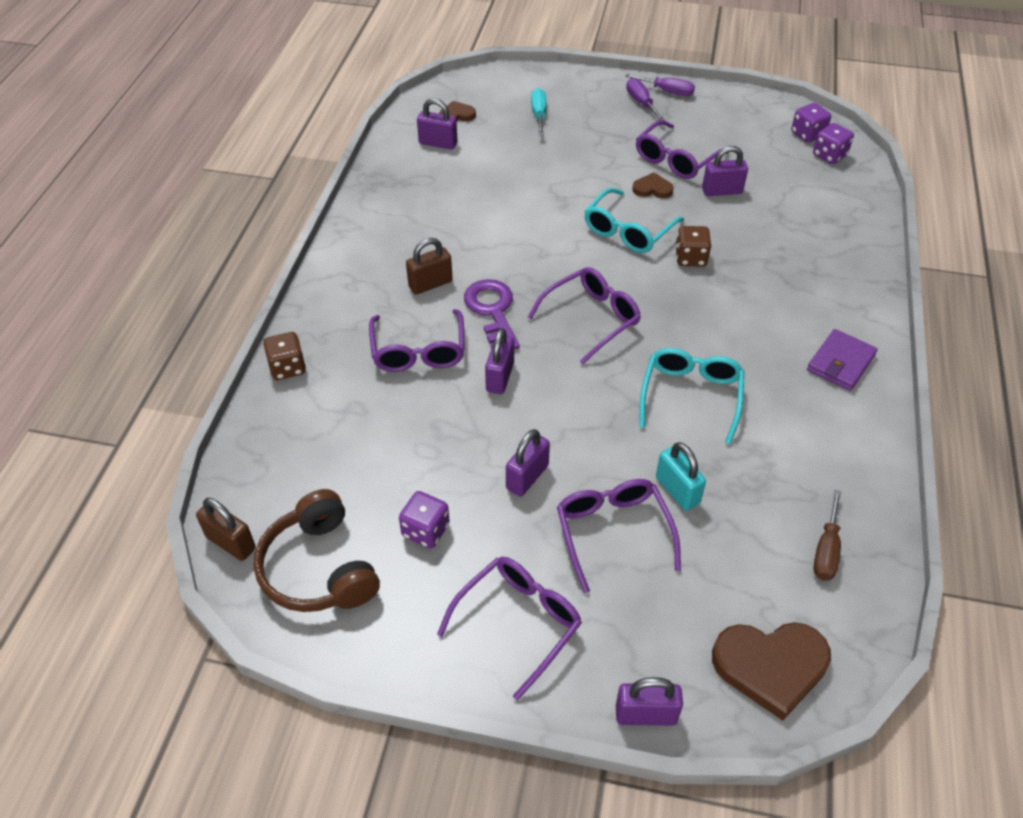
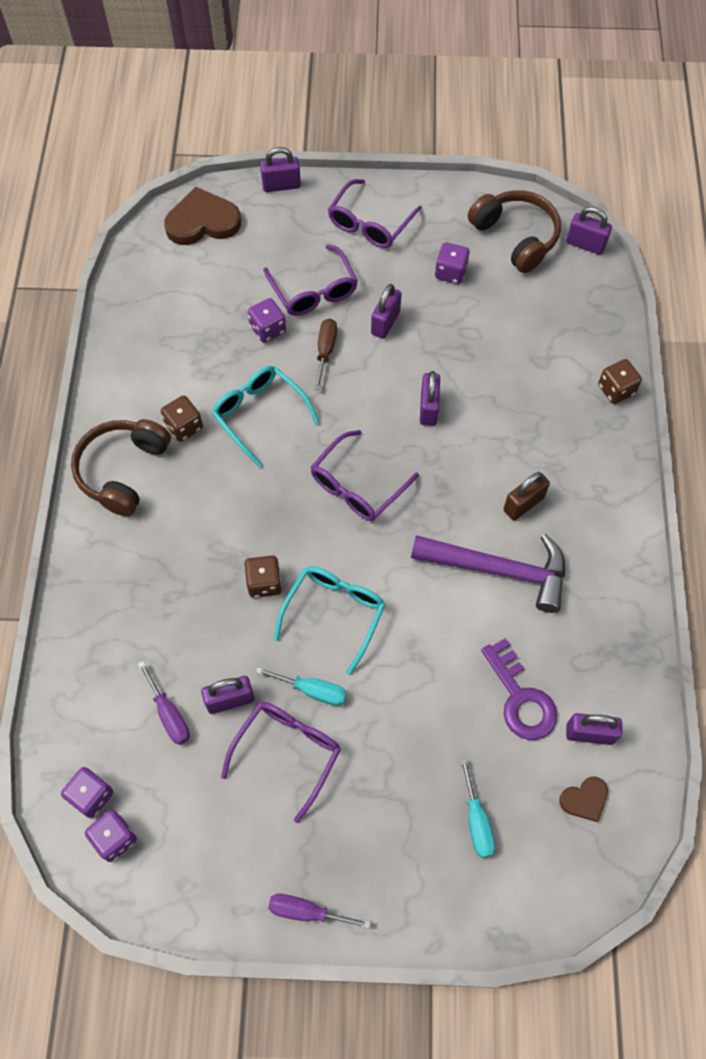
camera: 170 degrees right, 15 degrees up
(231, 543) = (585, 244): brown padlock -> purple padlock
(418, 351) = (508, 424): purple glasses -> none
(472, 241) = (499, 570): none -> purple hammer
(492, 311) = (453, 480): purple key -> purple key (520, 698)
(641, 103) = (341, 875): purple screwdriver -> purple screwdriver (169, 714)
(652, 189) = (312, 690): brown heart -> turquoise screwdriver
(677, 490) = (268, 329): turquoise padlock -> purple dice
(691, 396) = (259, 414): turquoise glasses -> turquoise glasses turned 135 degrees clockwise
(777, 396) = (184, 426): none -> brown dice
(826, 550) = (157, 300): brown screwdriver -> brown screwdriver (325, 351)
(840, 363) = (123, 471): purple wallet -> brown headphones

